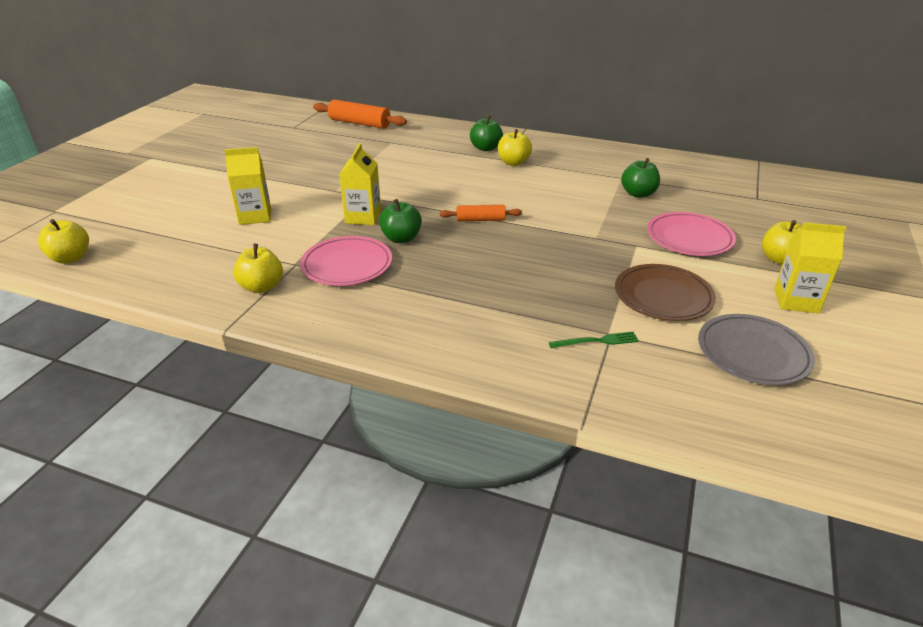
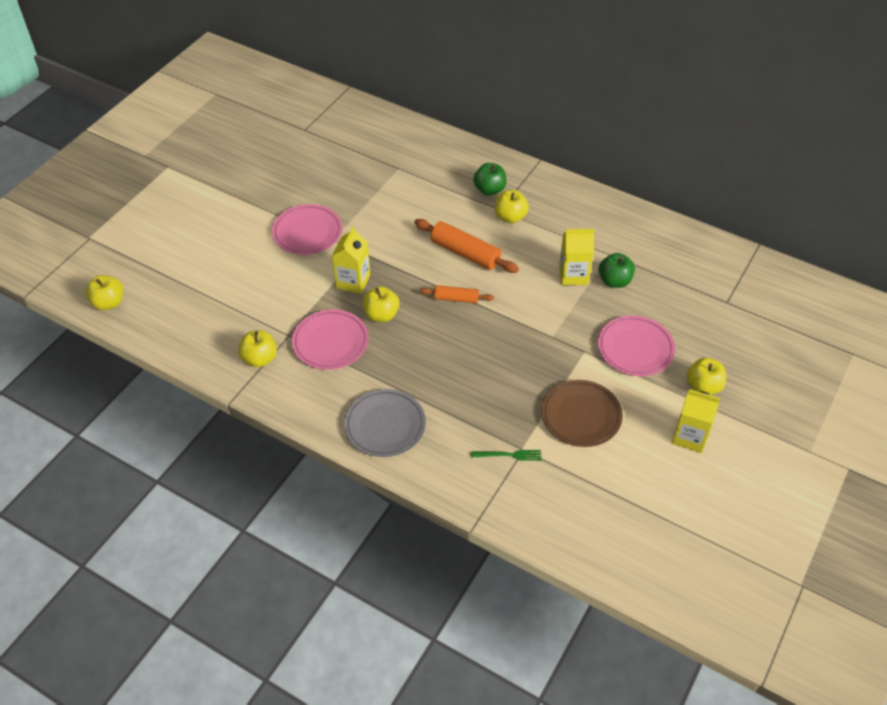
camera: 10 degrees right, 15 degrees up
(255, 216) = (259, 268): yellow carton -> yellow carton (573, 275)
(306, 188) = (307, 232): none -> pink plate
(360, 123) = (372, 131): orange rolling pin -> orange rolling pin (465, 253)
(401, 238) = (381, 315): green apple -> yellow apple
(753, 353) = (625, 485): grey plate -> grey plate (385, 425)

